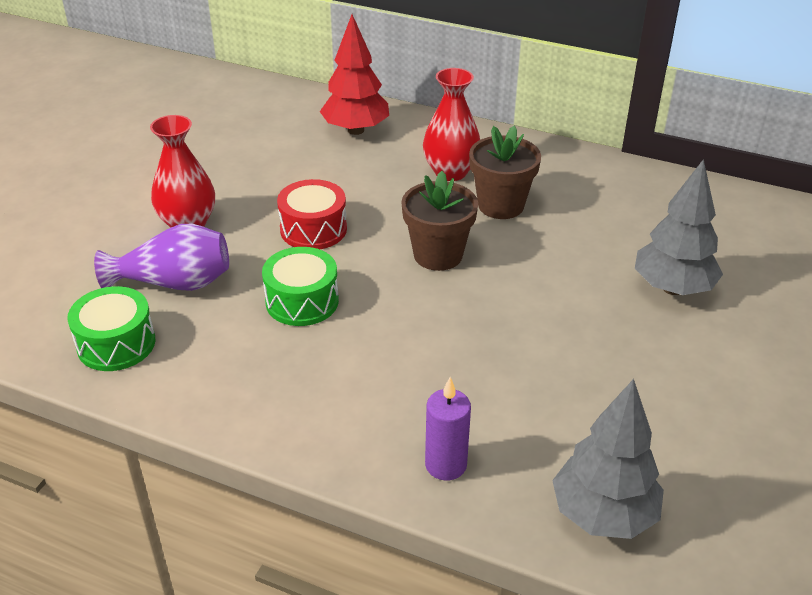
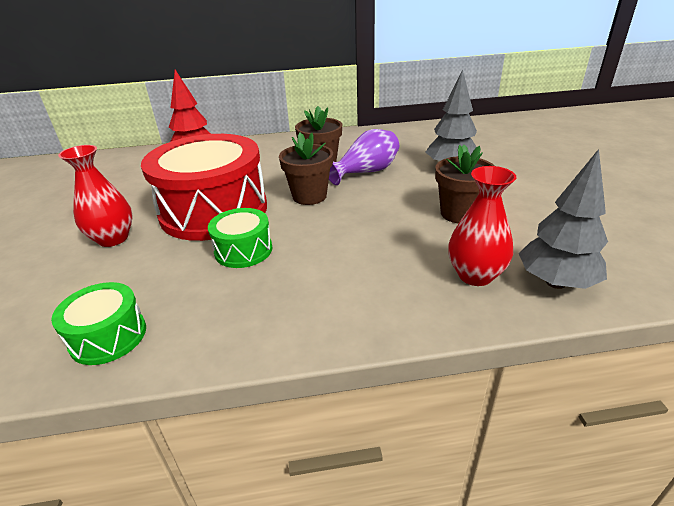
camera: 30 degrees left, 5 degrees down
(174, 283) = (131, 276): purple vase -> purple vase (366, 172)
(313, 229) = (214, 211): red drum -> red drum, size x2.12
(446, 465) = (438, 300): purple candle -> none
(450, 172) = (275, 159): red vase -> red vase (475, 275)
(598, 367) = (459, 213): none -> brown flower pot

